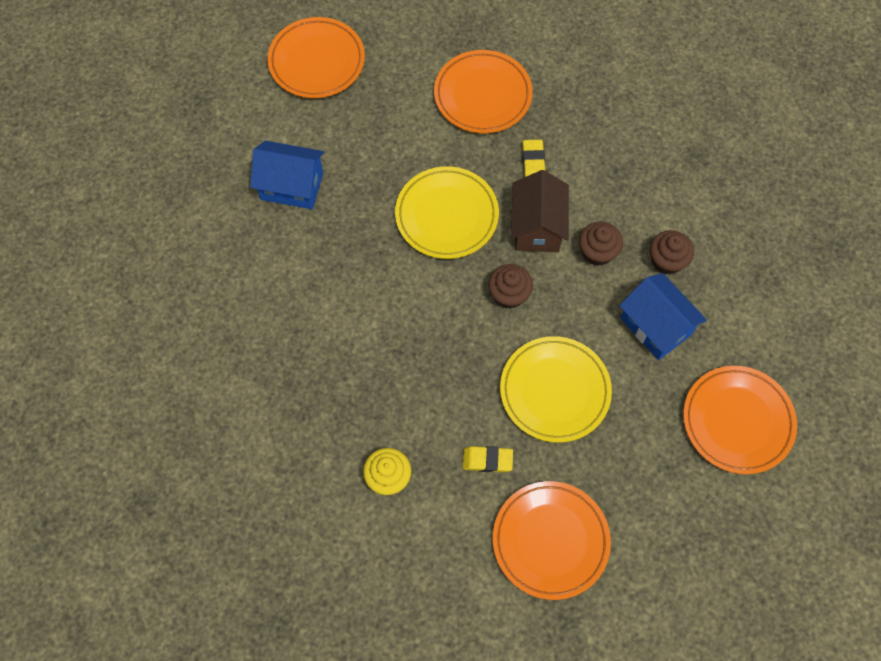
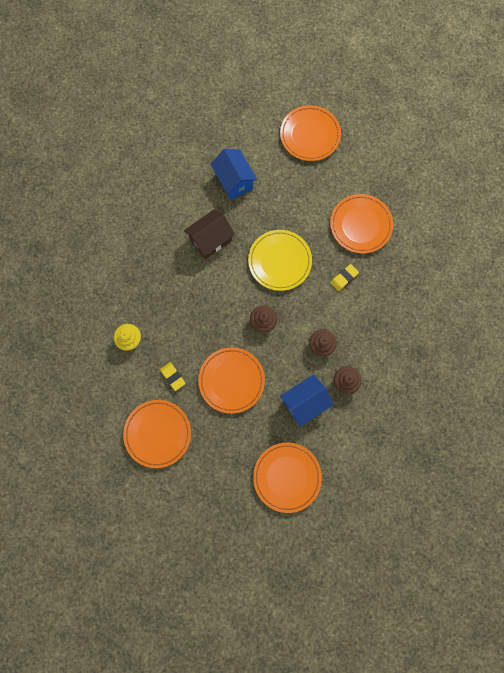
camera: 50 degrees right, 10 degrees up
(537, 227) = (310, 307): brown house -> brown house (210, 239)
(554, 391) = (231, 380): yellow plate -> orange plate
(656, 326) = (304, 402): blue house -> blue house turned 45 degrees clockwise

